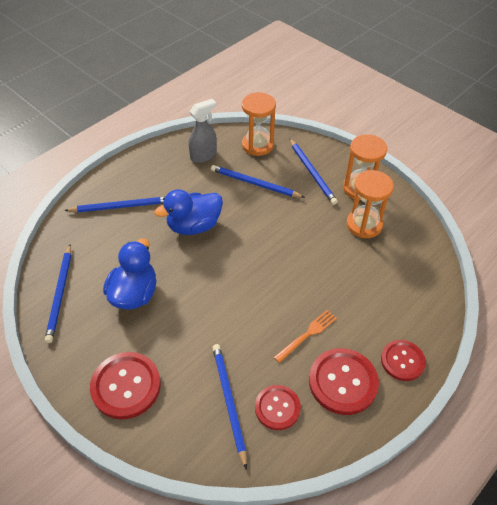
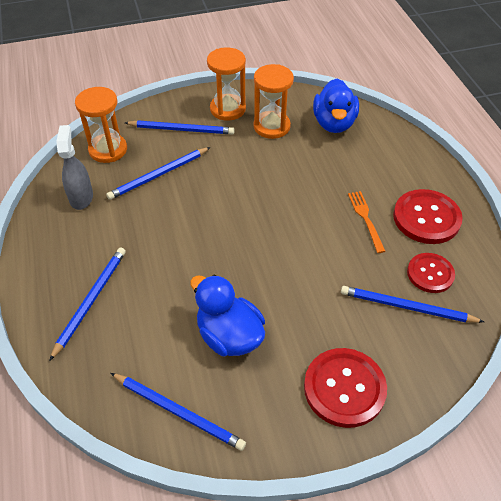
camera: 60 degrees left, 0 degrees up
(194, 226) = (175, 246): blue duck -> blue duck (334, 123)
(402, 361) = (425, 172): red button -> none

